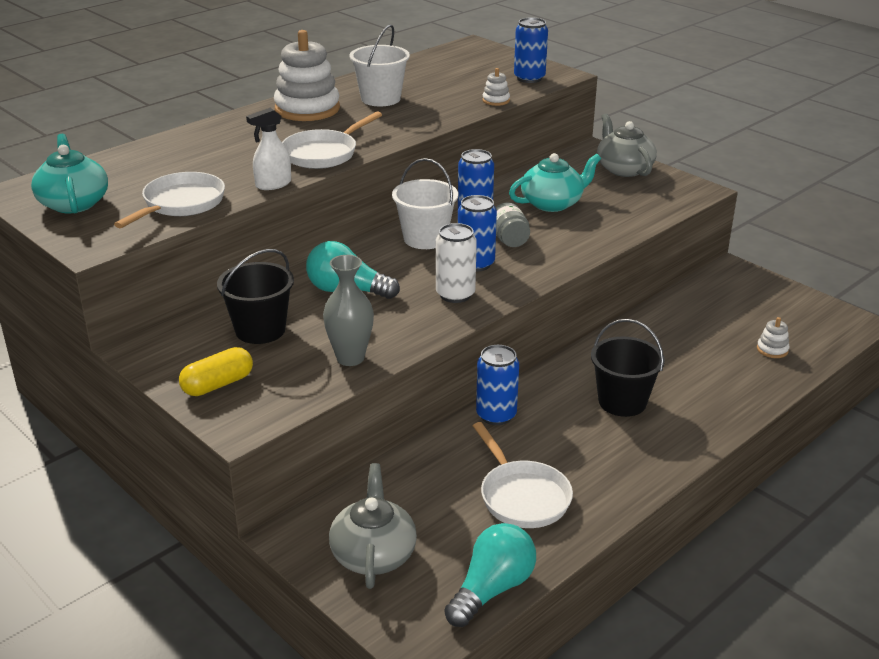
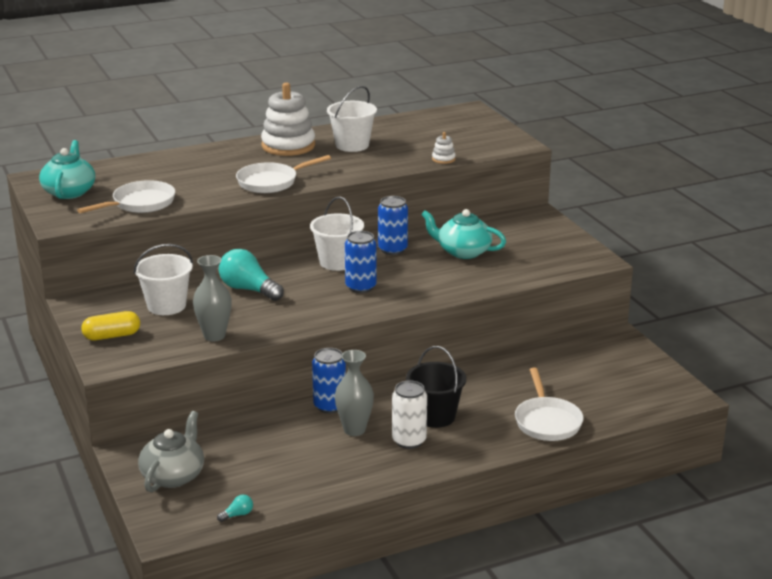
camera: 20 degrees right, 5 degrees down
(260, 330) = (166, 306): black bucket -> white bucket
(273, 184) = (215, 199): white spray bottle -> none
(455, 294) = (326, 306): white can -> white can (409, 441)
(492, 589) = (237, 515): turquoise light bulb -> turquoise light bulb, size x0.43
(509, 240) = (402, 274): grey jar -> none
(522, 496) = (305, 463): white pan -> white pan (547, 421)
(529, 78) = (489, 144): blue can -> none
(546, 439) = (354, 430): none -> grey vase
(552, 203) = (463, 252): turquoise teapot -> turquoise teapot turned 150 degrees counterclockwise
(623, 169) = (549, 233): grey teapot -> none
(772, 349) = (595, 403): white stacking toy -> none

